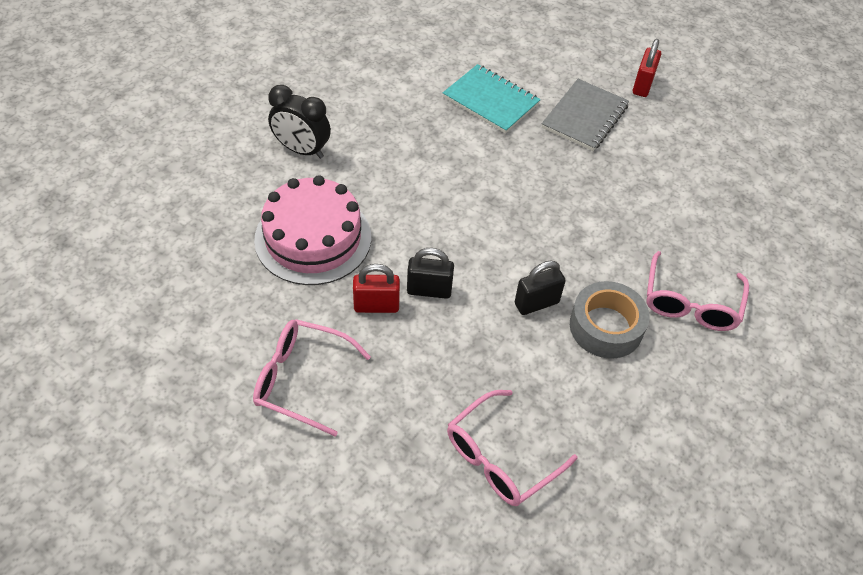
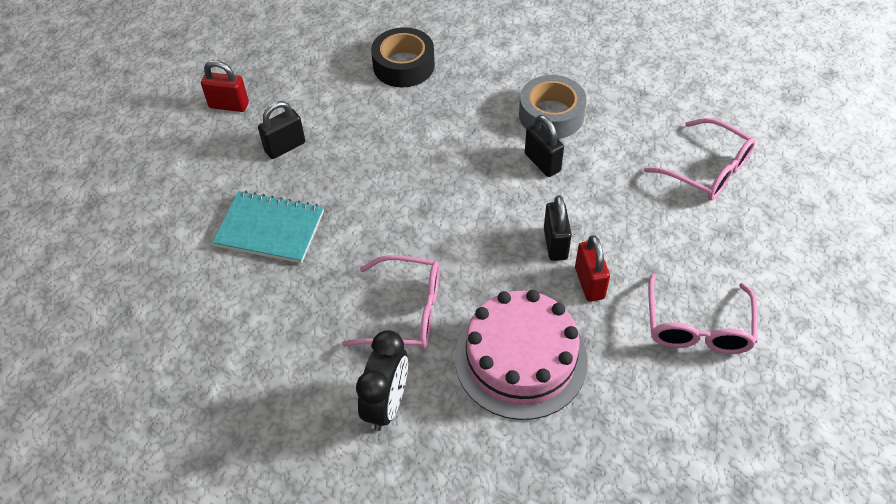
camera: 95 degrees left, 0 degrees up
(491, 101) = (270, 229): turquoise notebook -> turquoise notebook turned 75 degrees clockwise
(585, 117) = (285, 147): grey notebook -> black padlock
(690, 303) = (507, 65): pink glasses -> pink glasses (406, 312)
(692, 214) = (403, 65): none -> black tape

